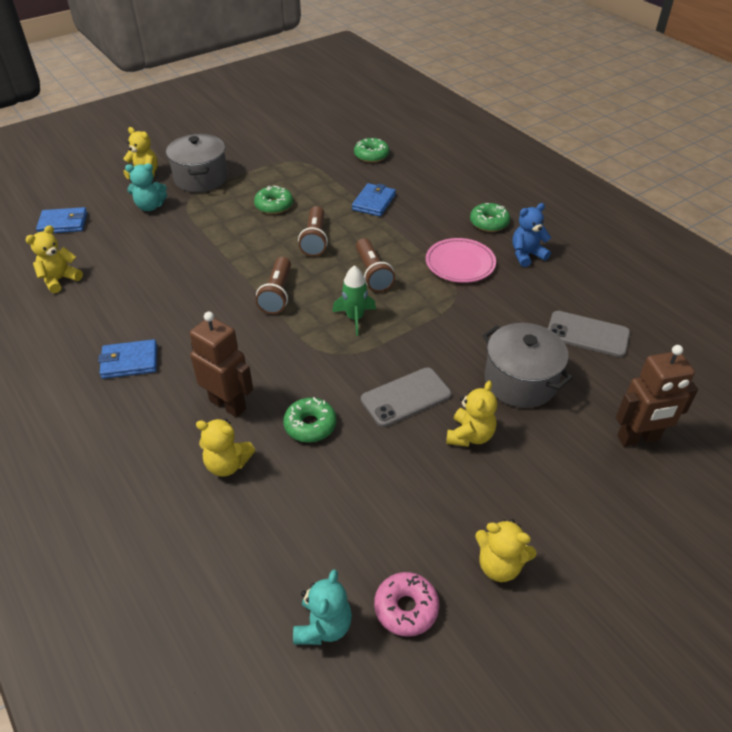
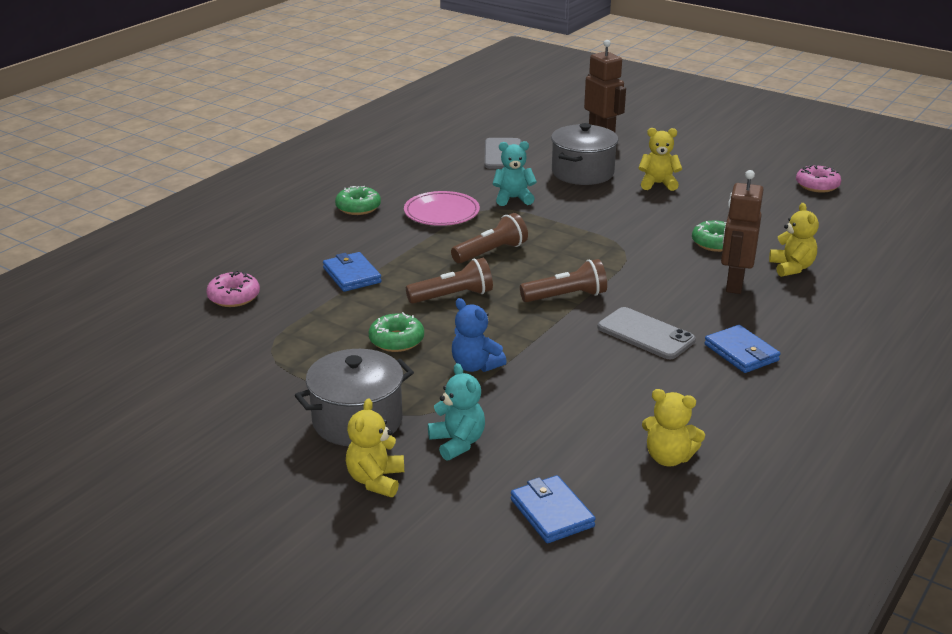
camera: 110 degrees left, 15 degrees down
(323, 626) = (861, 207): turquoise teddy bear -> turquoise teddy bear (513, 198)
(355, 318) = (567, 249): green rocket -> none
(371, 155) = (234, 297): green donut -> pink donut
(374, 202) = (352, 275): blue wallet -> blue wallet turned 60 degrees clockwise
(406, 397) = (644, 211): grey phone -> grey phone (645, 334)
(499, 565) = (753, 164): yellow teddy bear -> none
(526, 255) = (405, 185): blue teddy bear -> blue teddy bear (475, 366)

